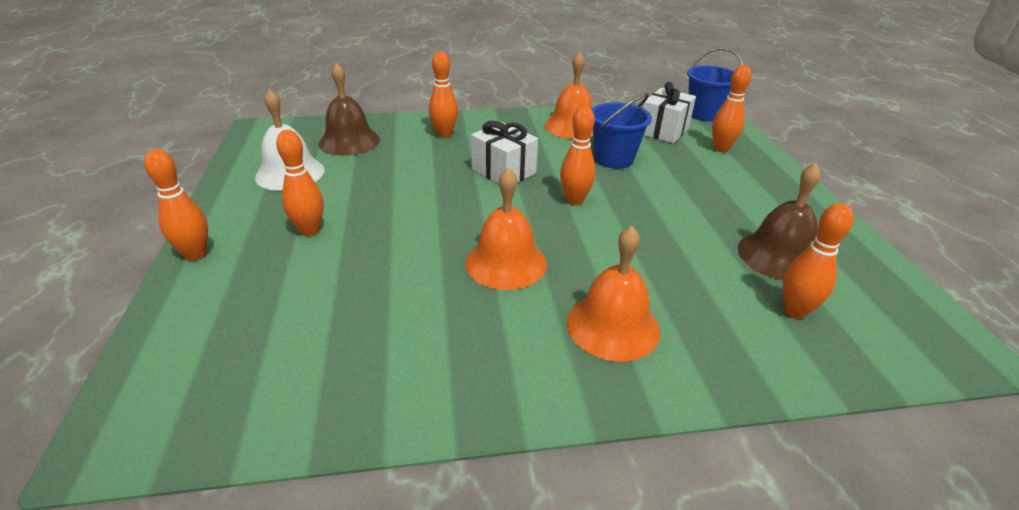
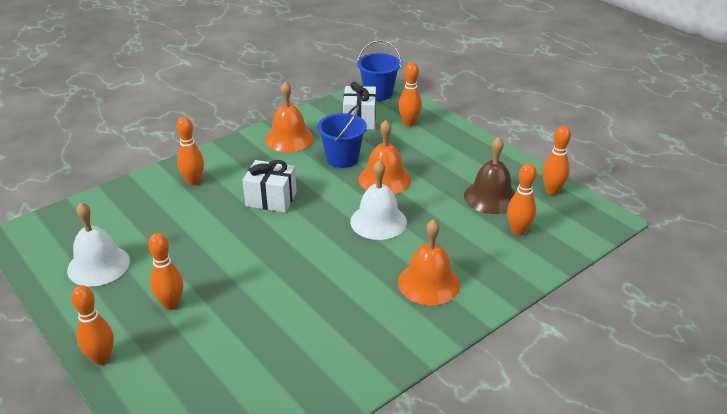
camera: 30 degrees left, 0 degrees up
(349, 141) = (117, 217): brown bell -> none
(506, 263) = (333, 269): orange bell -> orange bell (384, 179)
(574, 200) = (341, 204): orange bowling pin -> orange bowling pin (552, 191)
(604, 232) = (378, 221): none -> white bell

